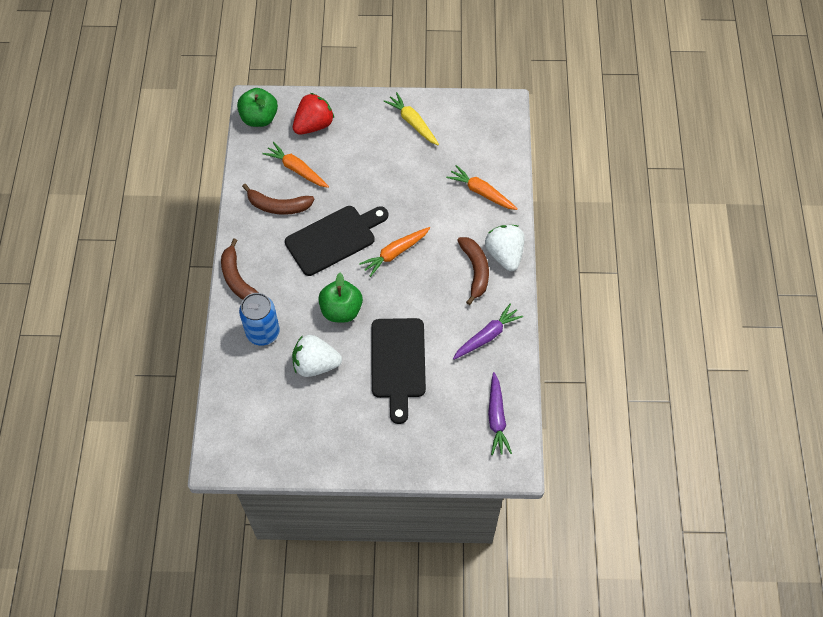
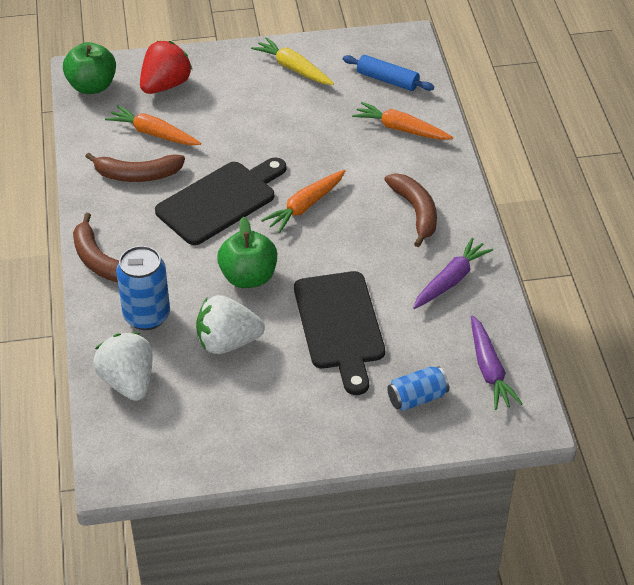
camera: 10 degrees left, 15 degrees down
(439, 433) = (417, 398): none -> blue can
(481, 144) = (387, 80): none -> blue rolling pin
(504, 255) = (449, 190): white strawberry -> white strawberry (128, 382)

